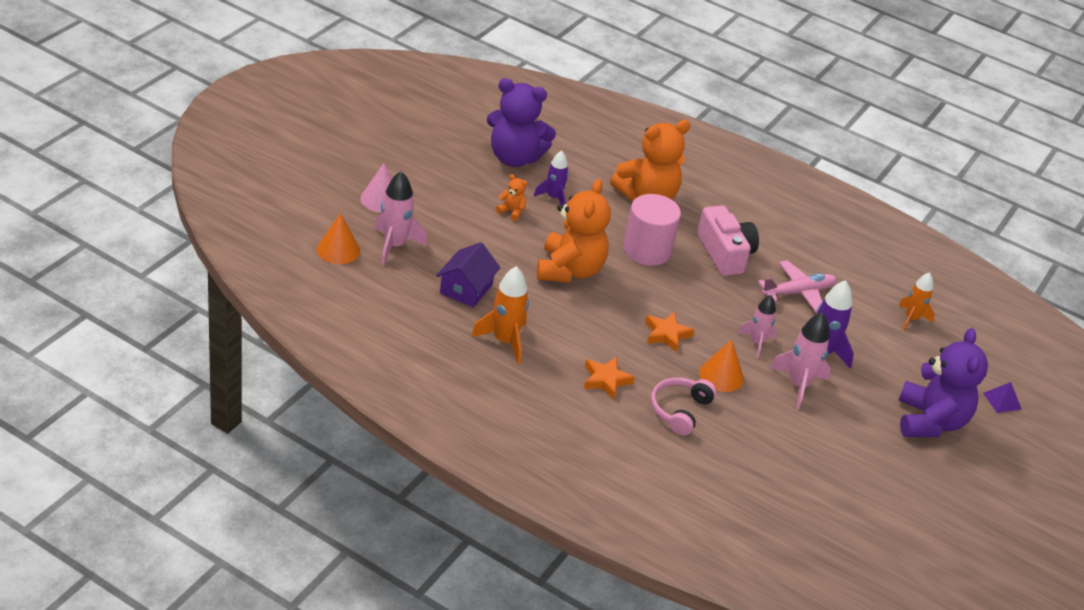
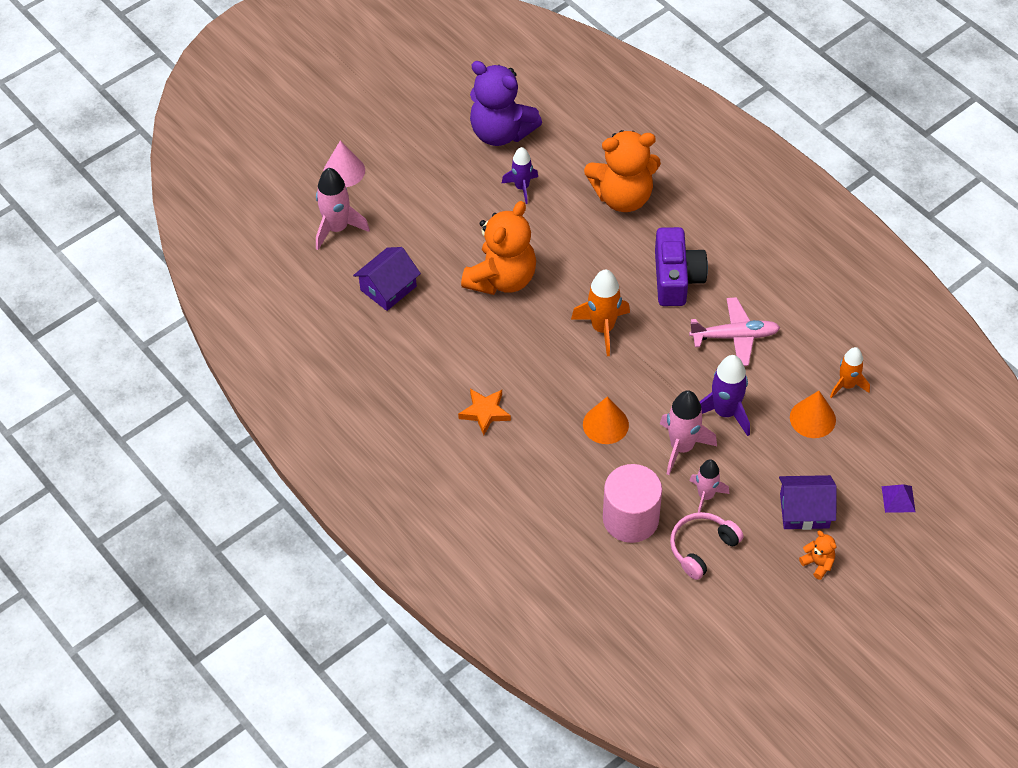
camera: 25 degrees right, 15 degrees up
(338, 250) = (280, 227): orange cone -> orange cone (812, 418)
(505, 341) = (403, 354): orange rocket -> orange rocket (603, 328)
(511, 212) = (471, 200): orange teddy bear -> orange teddy bear (818, 563)
(647, 250) = (593, 264): pink cylinder -> pink cylinder (630, 518)
(666, 334) = (570, 368): orange star -> none
(679, 410) = (544, 458): pink headphones -> pink headphones (702, 548)
(725, 253) = (676, 278): pink camera -> purple camera
(756, 342) = (660, 391): pink rocket -> pink rocket (705, 496)
(930, 421) = (804, 511): purple teddy bear -> purple house

